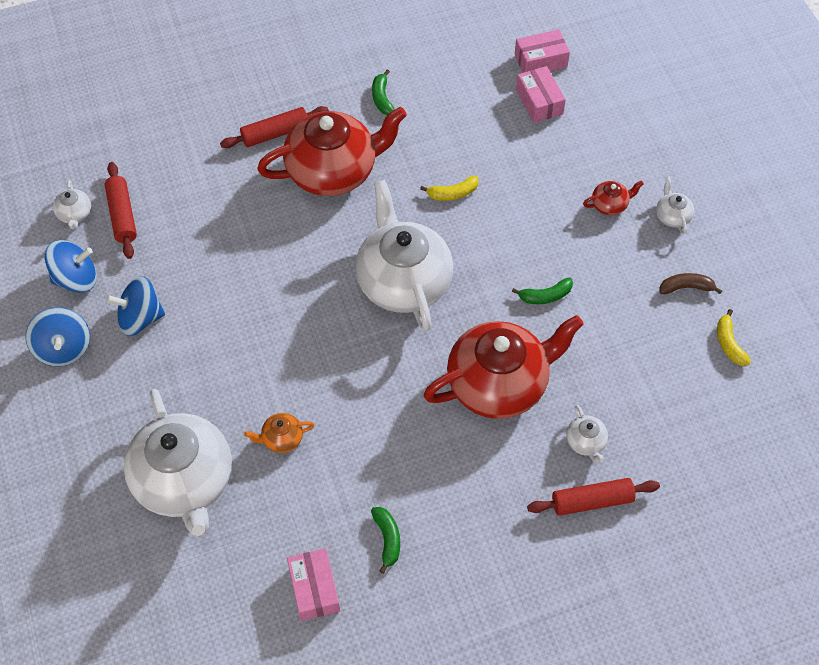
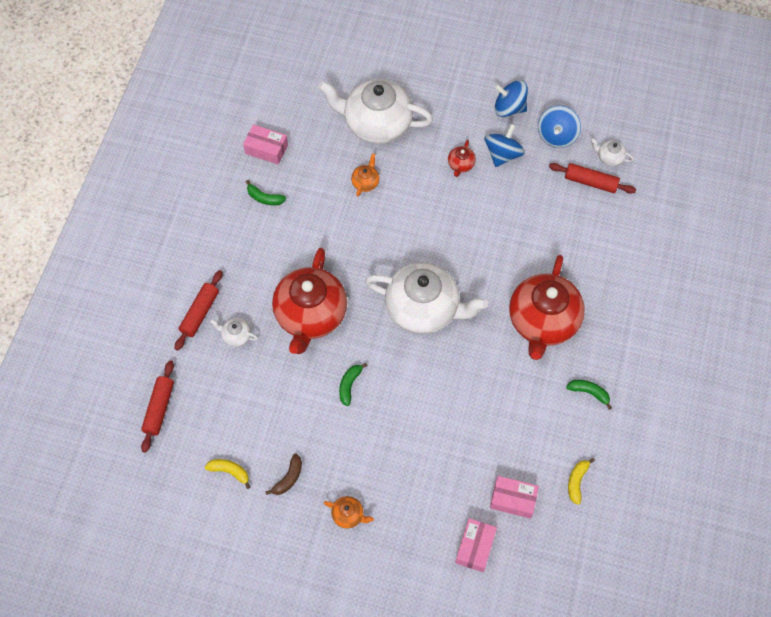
camera: 125 degrees right, 5 degrees up
(275, 133) = (601, 305): red rolling pin -> red rolling pin (159, 408)
(453, 193) = (471, 384): yellow banana -> yellow banana (577, 481)
(540, 61) = (552, 530): pink box -> pink box (475, 547)
(610, 205) = (388, 480): red teapot -> red teapot (461, 165)
(672, 216) = (348, 515): white teapot -> orange teapot

